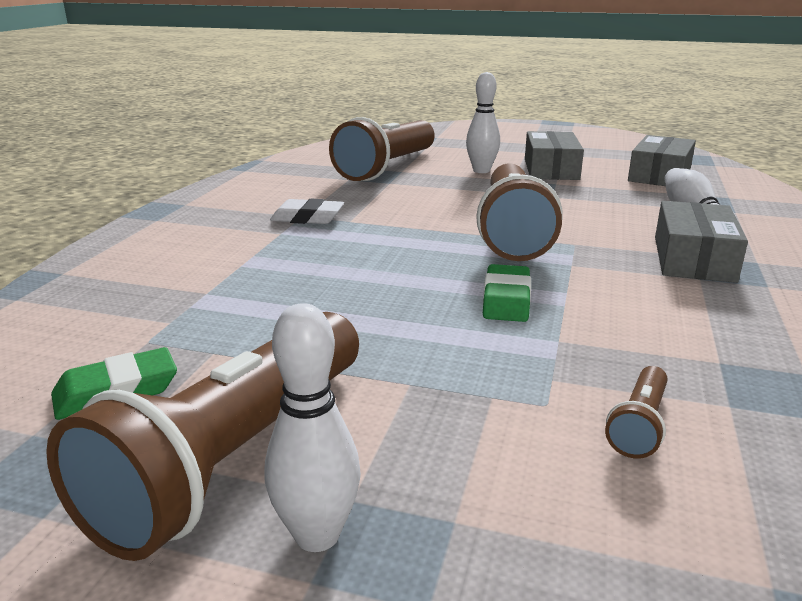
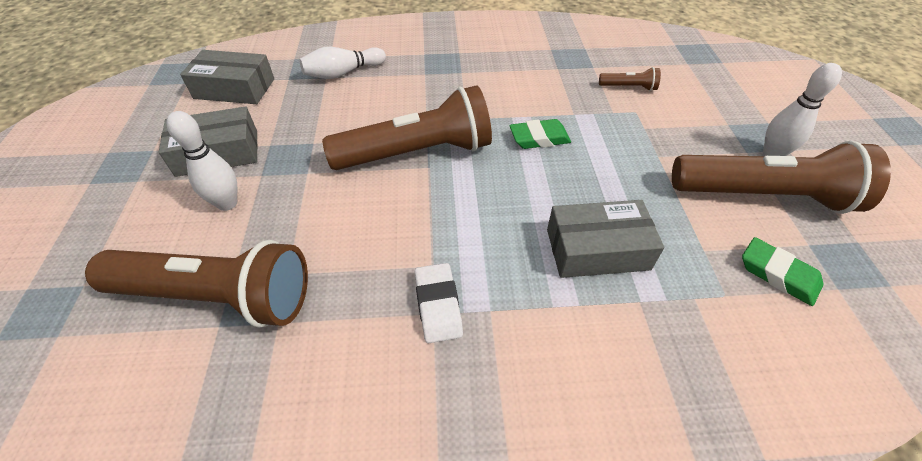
camera: 110 degrees left, 25 degrees up
(693, 259) = (431, 74): grey box -> grey box (597, 249)

